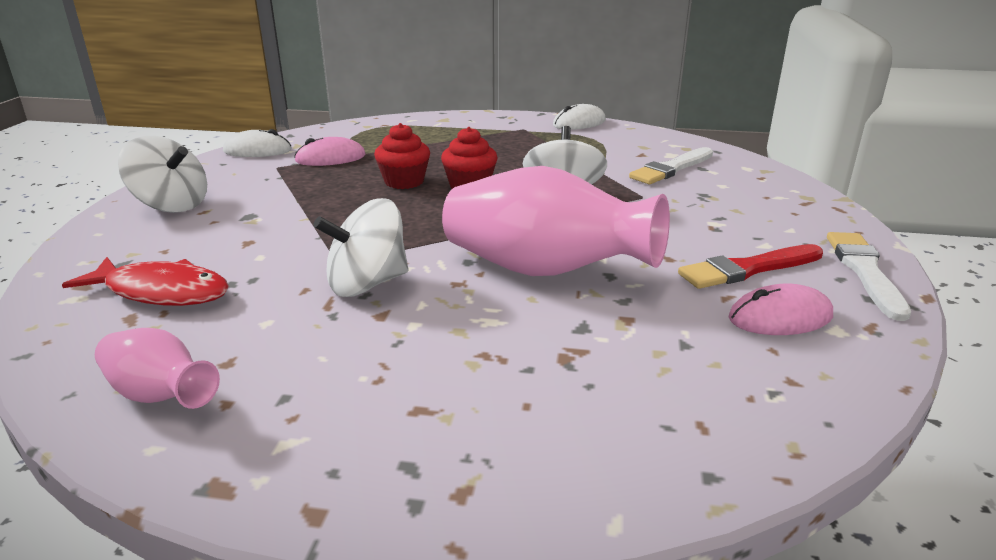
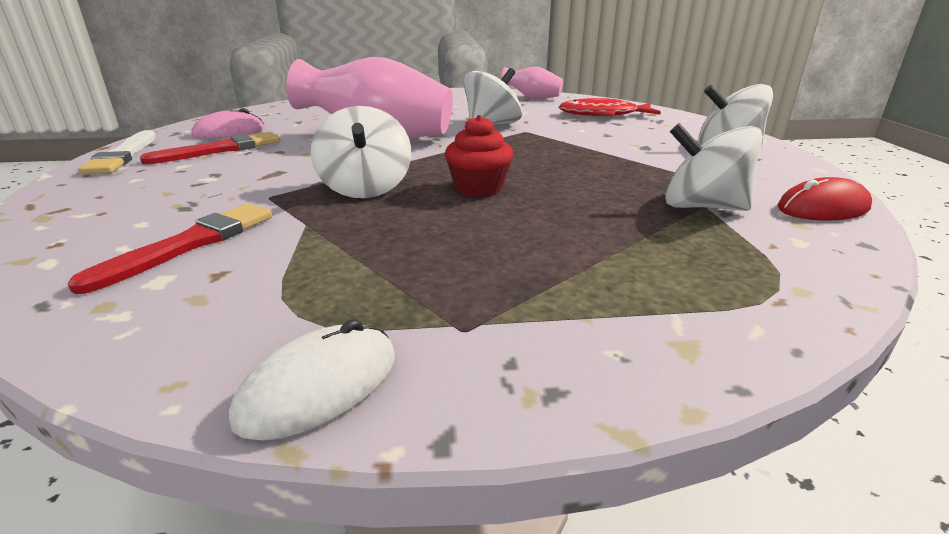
camera: 165 degrees right, 0 degrees up
(257, 150) = (823, 208): white mouse -> red mouse
(330, 158) = (702, 207): pink mouse -> white spinning top
(404, 182) = (559, 186): red cupcake -> none
(671, 169) = (190, 244): white brush -> red brush

